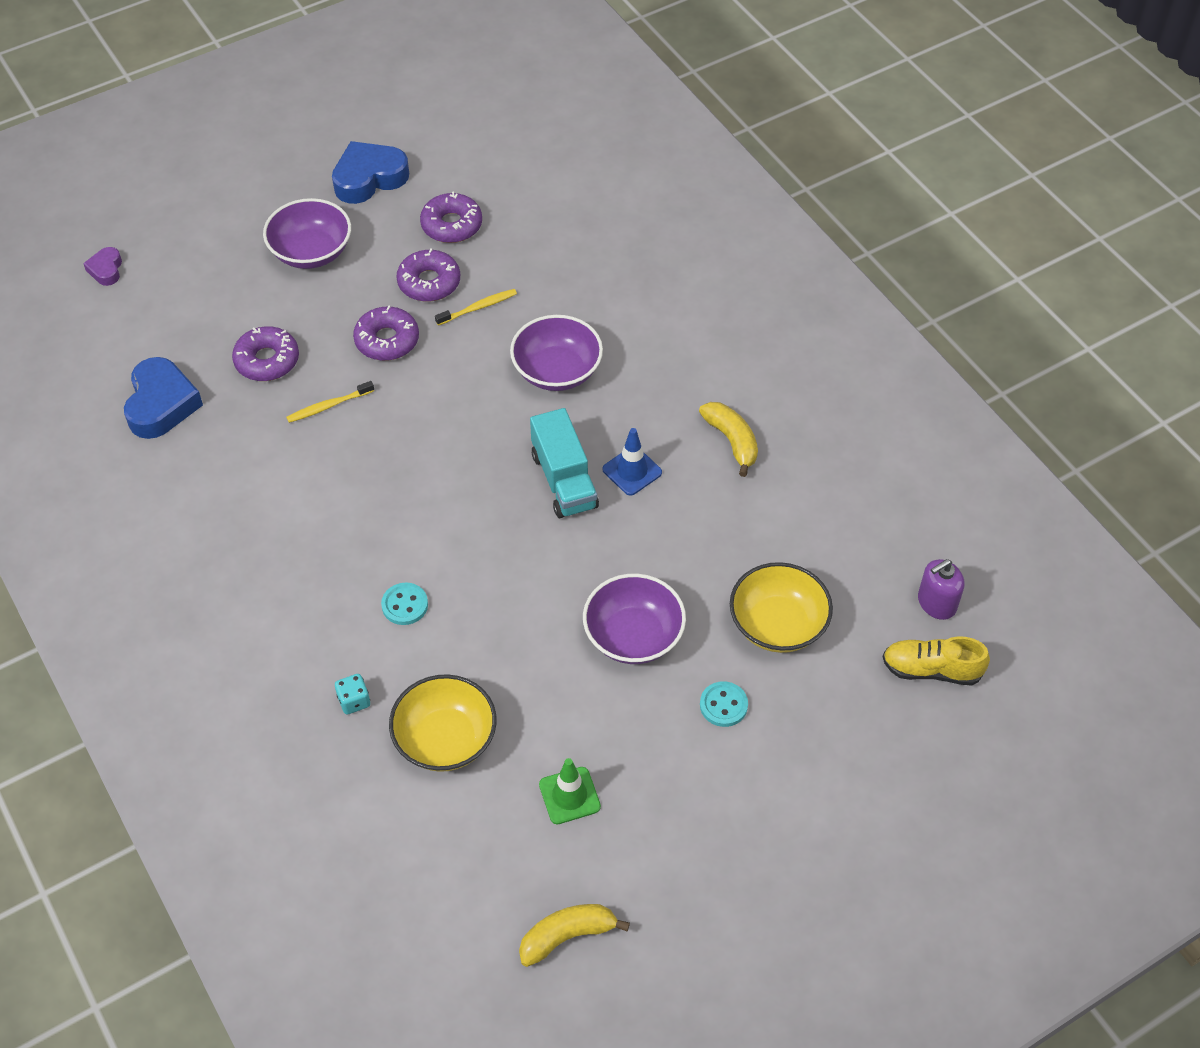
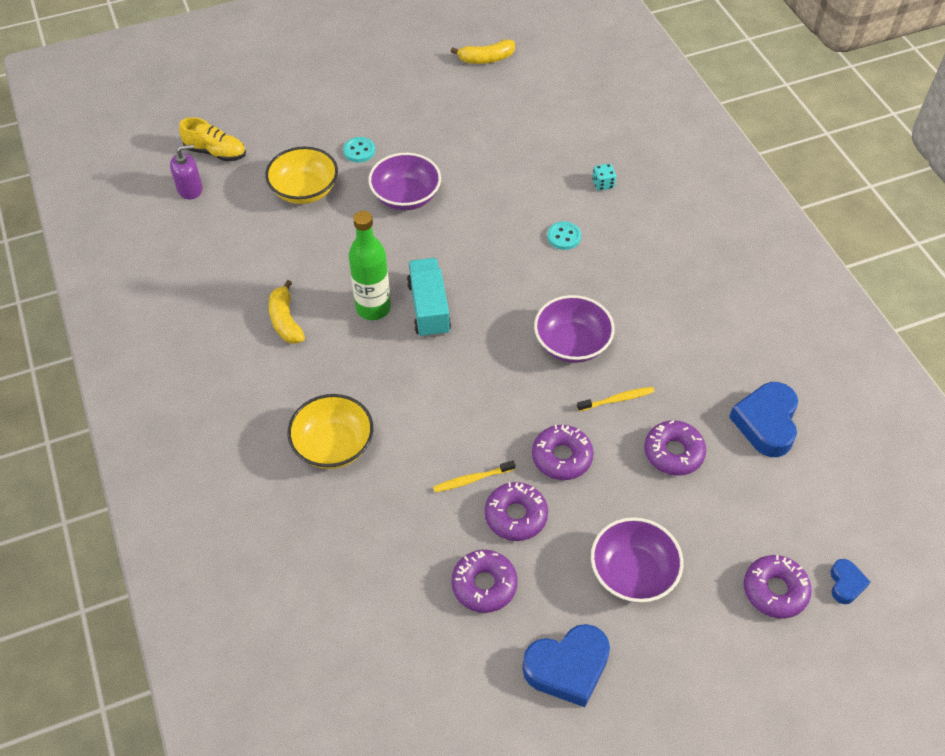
camera: 170 degrees left, 0 degrees up
(106, 270) = (846, 584): purple heart -> blue heart
(176, 256) = (775, 590): none -> purple donut
(445, 739) = (544, 156): yellow bowl -> yellow bowl (333, 445)
(557, 371) = (413, 403): purple bowl -> purple bowl (572, 344)
(569, 795) = (470, 118): green traffic cone -> none
(632, 471) = (373, 308): blue traffic cone -> green bottle

